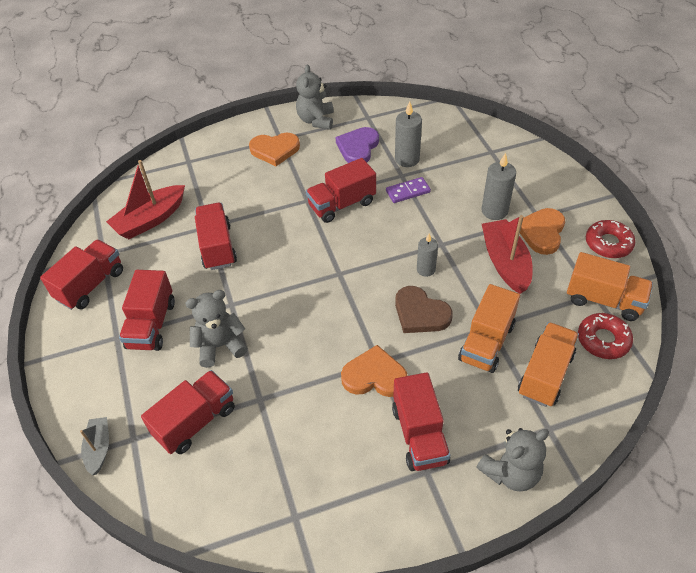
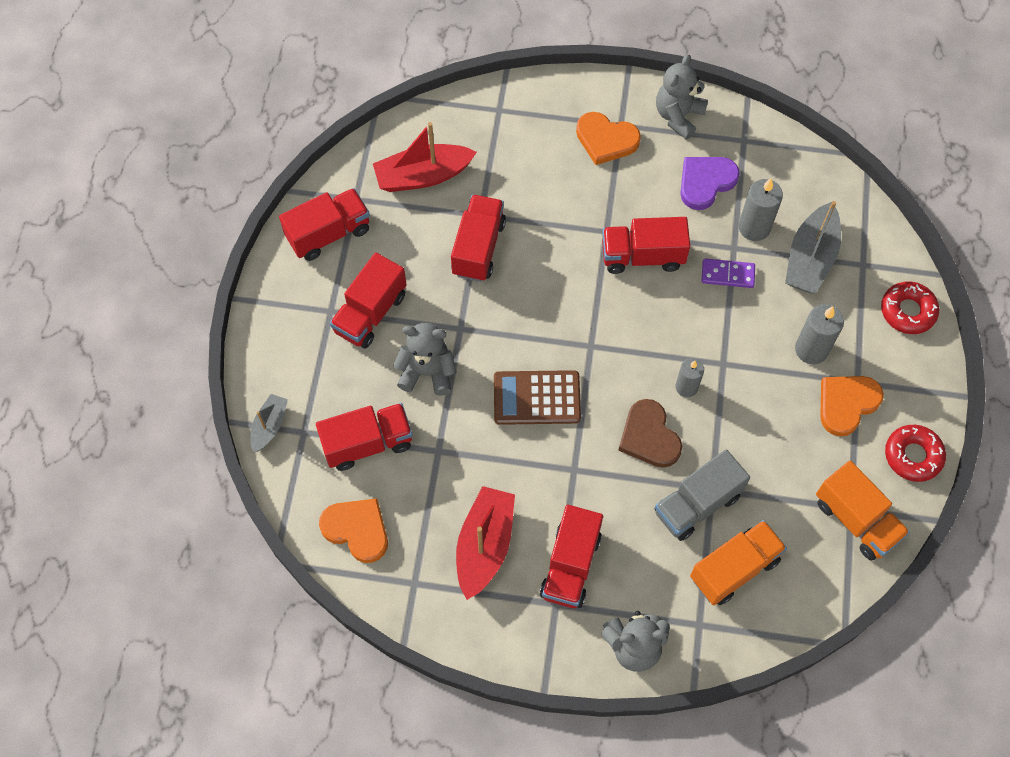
camera: 25 degrees right, 15 degrees up
(319, 325) = (537, 398): none -> brown calculator
(374, 376) = (562, 483): orange heart -> orange heart (357, 530)
(455, 161) = (810, 258): none -> grey boat
(486, 342) = (697, 504): orange truck -> grey truck
(505, 262) = (779, 422): red boat -> red boat (484, 545)
(603, 340) = (821, 563): red donut -> red donut (907, 311)

